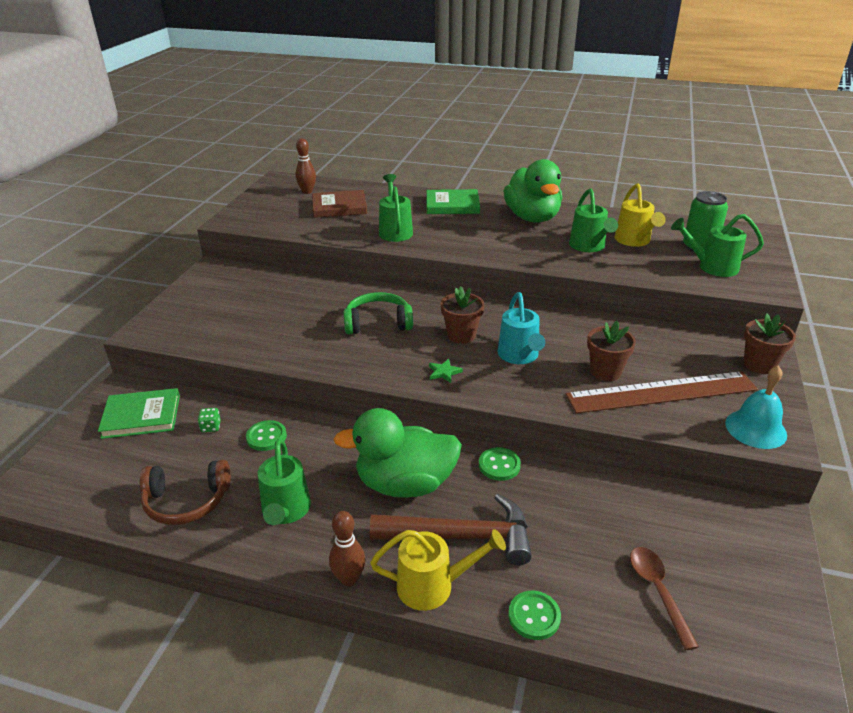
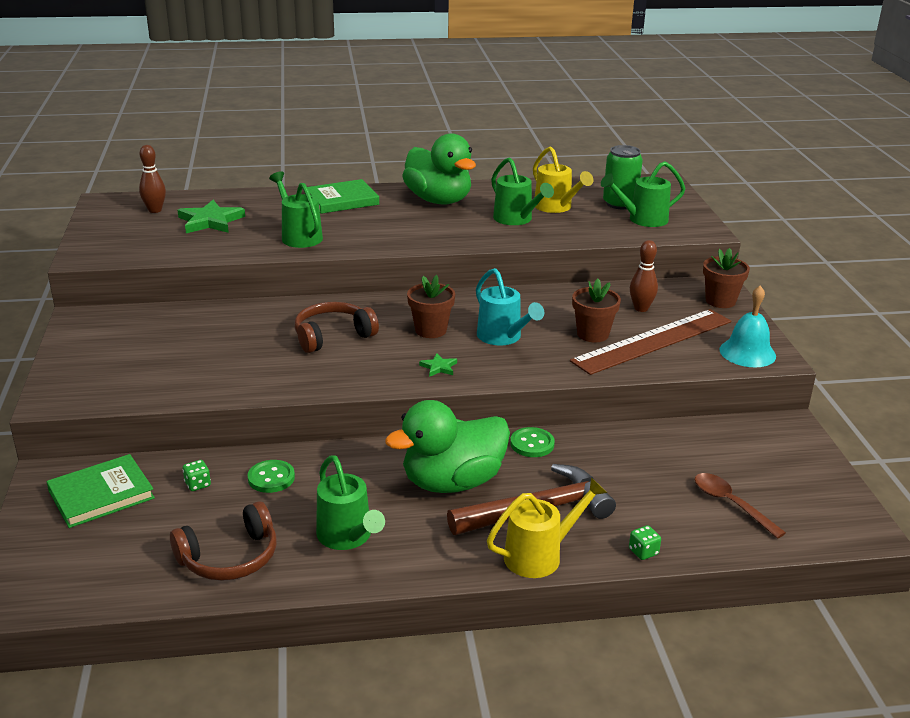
camera: 25 degrees left, 5 degrees down
(339, 207) = (210, 221): brown book -> green star
(349, 579) = (457, 573): brown bowling pin -> brown bowling pin (641, 308)
(378, 323) = (332, 336): green headphones -> brown headphones
(534, 616) = (643, 552): green button -> green dice

